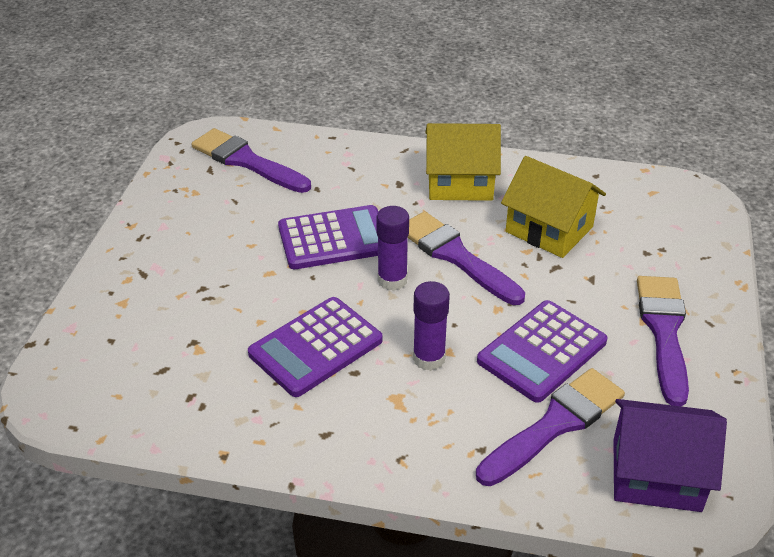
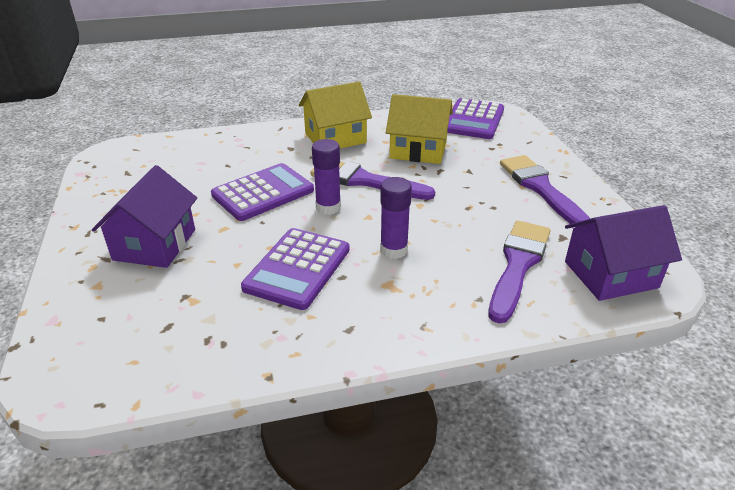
camera: 25 degrees left, 5 degrees down
(194, 271) = (155, 244): none -> purple house
(246, 161) = (156, 160): purple brush -> none
(542, 351) = (471, 222): purple calculator -> purple calculator (473, 120)

